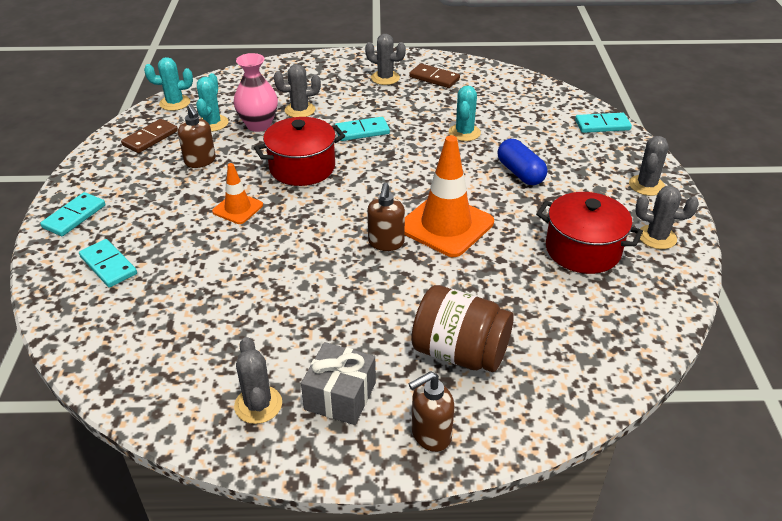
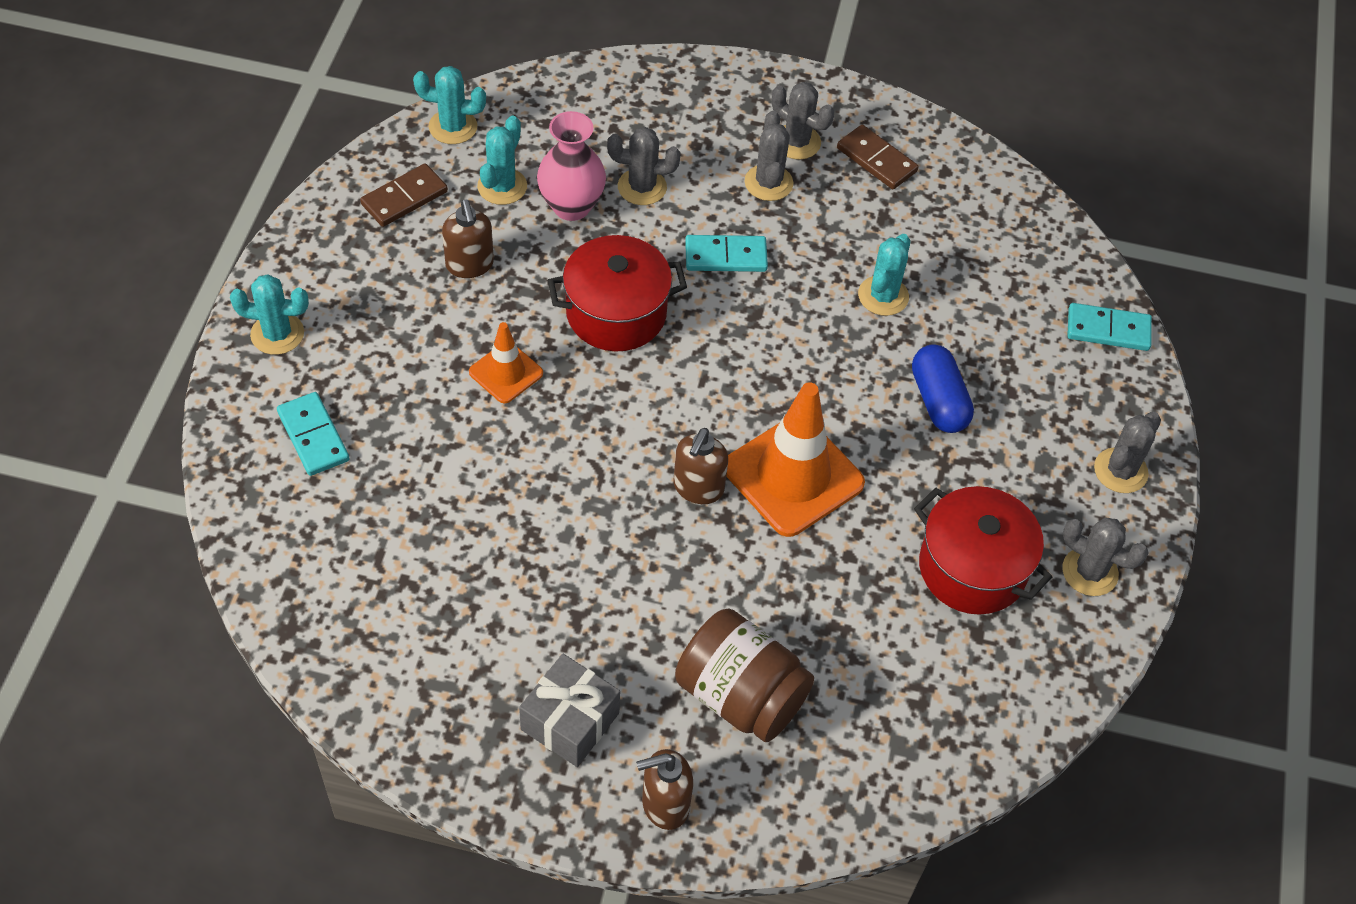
camera: 10 degrees right, 15 degrees up
(74, 216) = (277, 334): turquoise domino -> turquoise cactus
(258, 405) = (466, 708): grey cactus -> grey cactus (768, 183)

